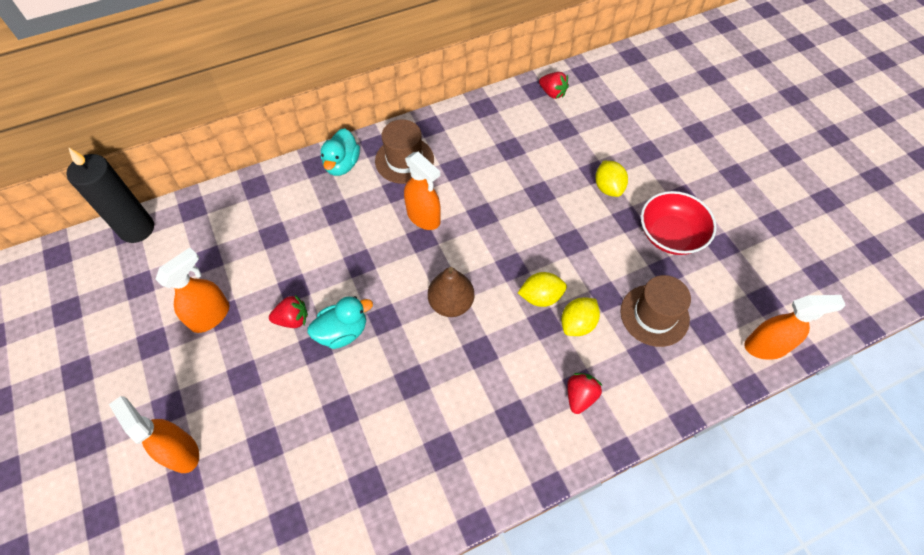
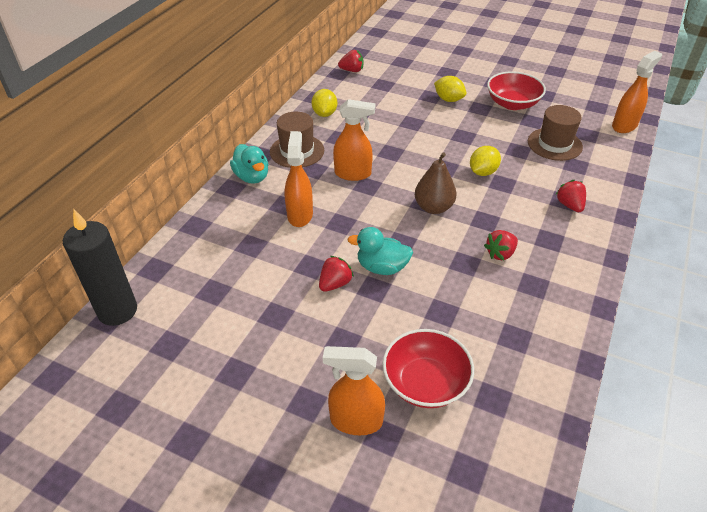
camera: 40 degrees left, 15 degrees down
(210, 316) = (265, 323): orange spray bottle -> orange spray bottle (300, 215)
(258, 464) = (425, 382): none -> red bowl
(342, 332) = (382, 267): turquoise duck -> turquoise duck turned 105 degrees counterclockwise
(452, 396) = (500, 253): none -> red strawberry
(577, 324) = (521, 172): yellow lemon -> yellow lemon (324, 114)

